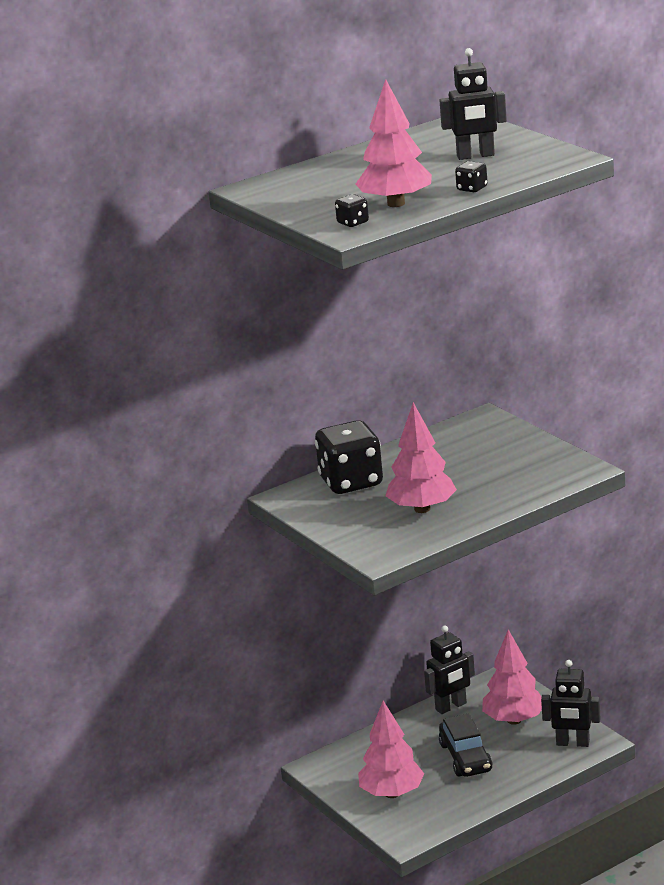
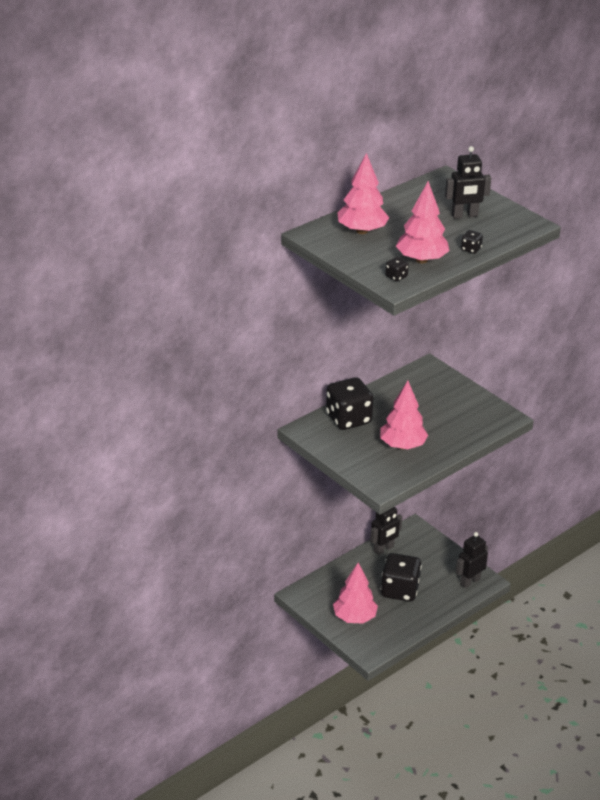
camera: 10 degrees left, 10 degrees up
(465, 757) = (400, 590): black car -> black dice
(514, 720) = (428, 561): pink tree -> pink tree (362, 231)
(572, 743) = (470, 581): black robot -> black robot turned 135 degrees clockwise

